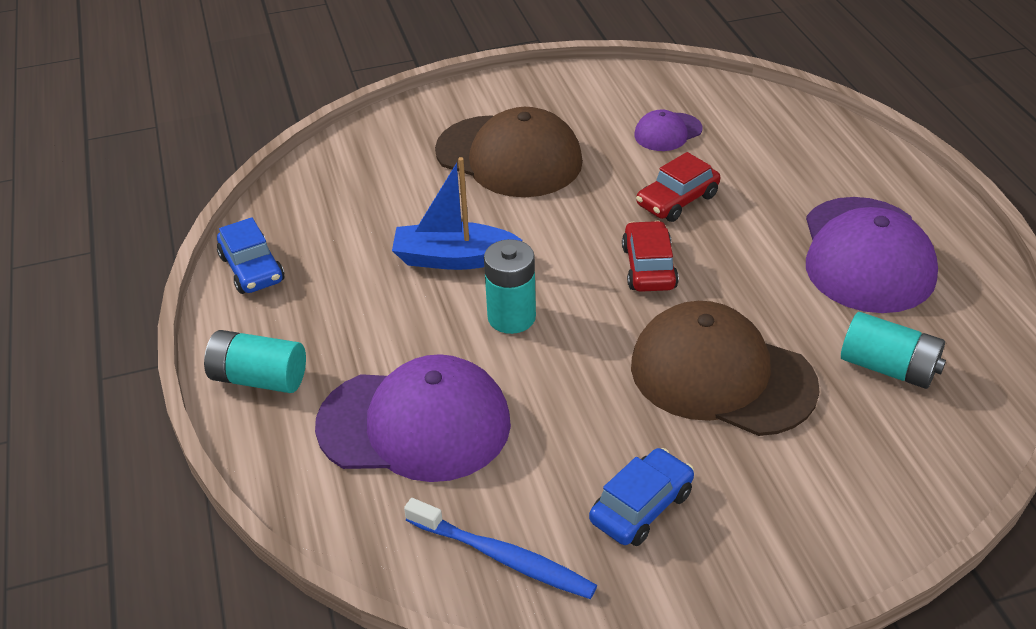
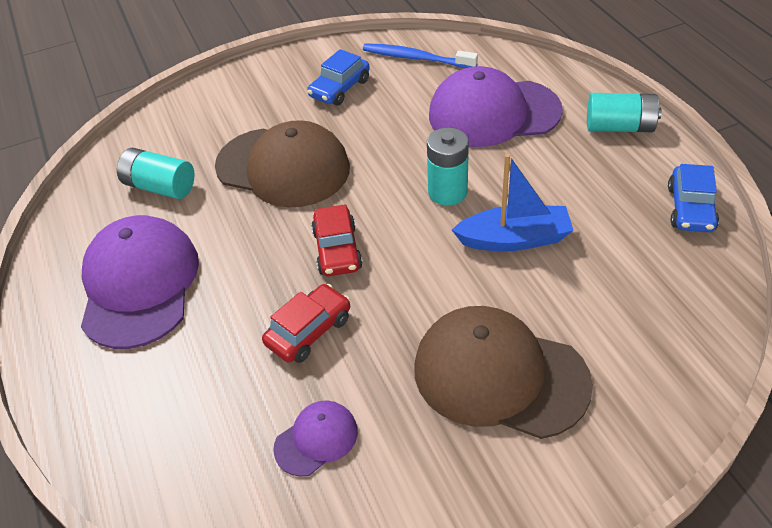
camera: 175 degrees right, 5 degrees up
(252, 269) = (690, 208): blue car -> blue car turned 135 degrees counterclockwise

